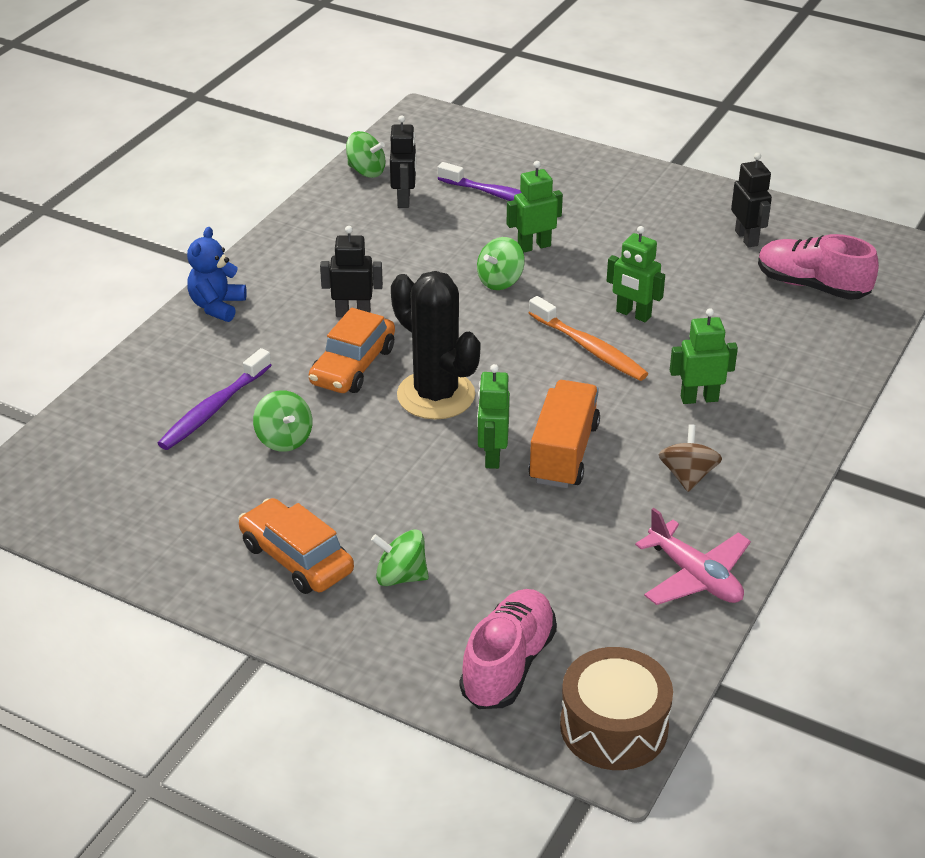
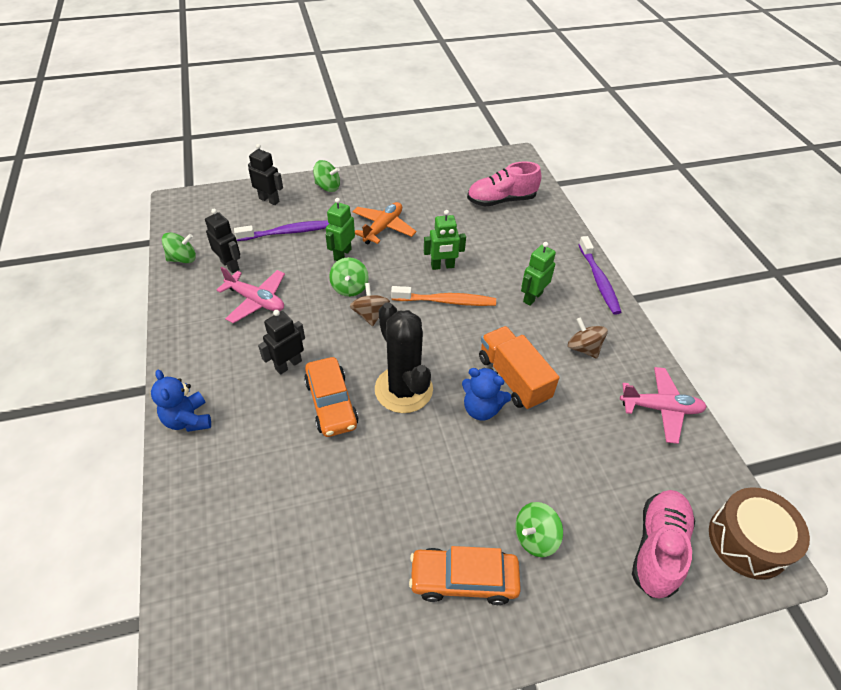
camera: 45 degrees left, 10 degrees up
(214, 409) = (276, 504): purple toothbrush -> purple toothbrush (598, 280)
(284, 439) = (350, 491): green spinning top -> green spinning top (327, 187)
(391, 244) = (256, 301): none -> pink plane
(436, 395) = (403, 389): black cactus -> black cactus turned 60 degrees clockwise
(489, 316) = (370, 315): none -> brown spinning top
(492, 456) = (481, 408): green robot -> blue teddy bear
(508, 664) = (658, 548): pink shoe -> pink shoe turned 45 degrees clockwise
(616, 243) = (383, 228): none -> orange plane
(746, 238) = (441, 189): black robot -> black robot (269, 200)

